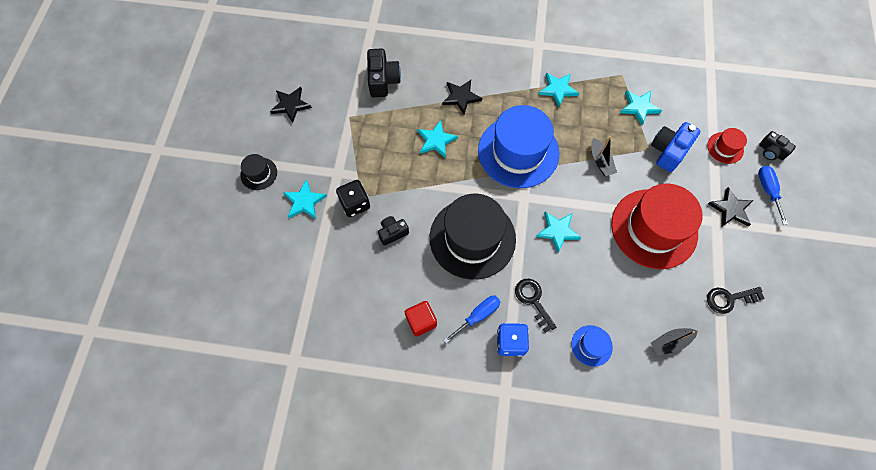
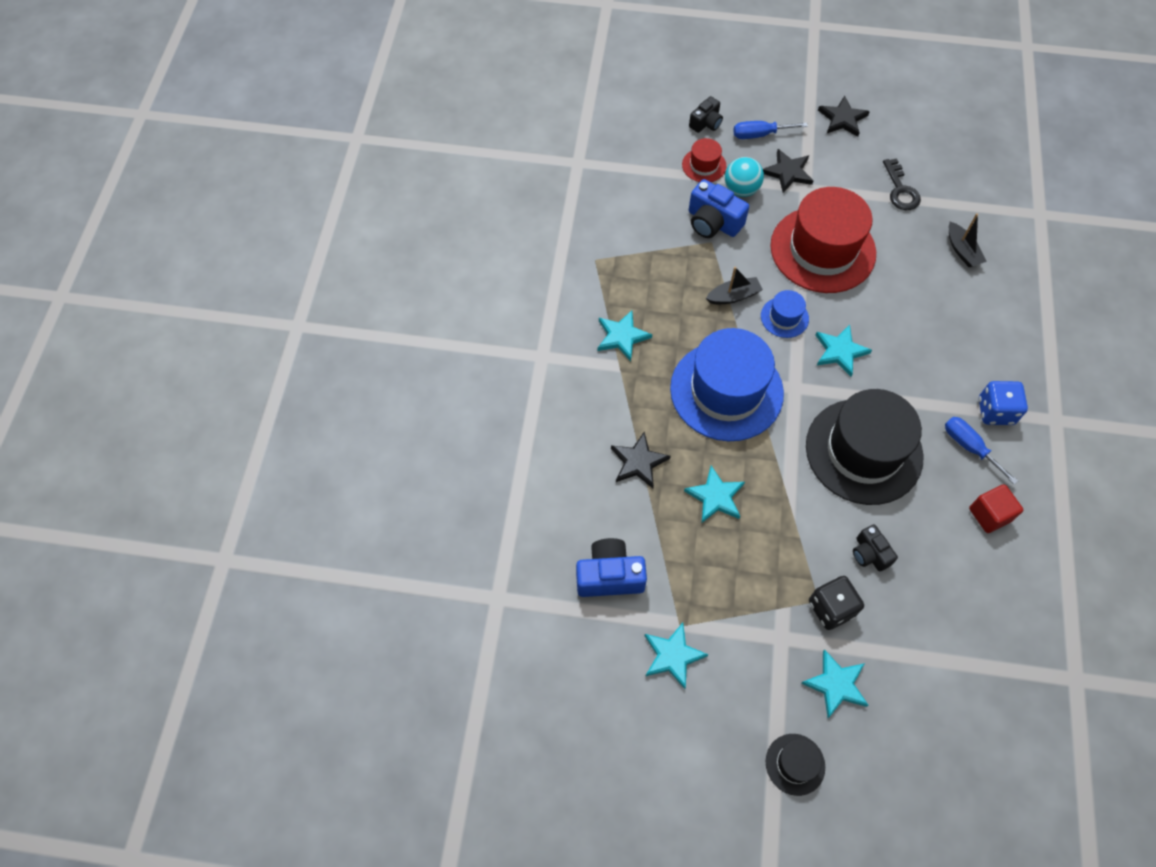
camera: 90 degrees left, 5 degrees down
(291, 105) = (662, 723): black star -> black star (842, 119)
(383, 80) = (609, 576): black camera -> blue camera
(533, 300) = (938, 384): black key -> none
(591, 345) = (981, 327): blue hat -> blue hat (784, 317)
(639, 107) = (648, 246): turquoise star -> turquoise star (672, 656)
(705, 173) = (741, 189): none -> turquoise ball

